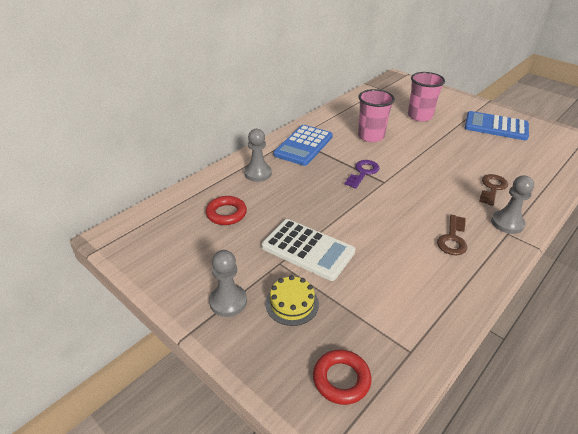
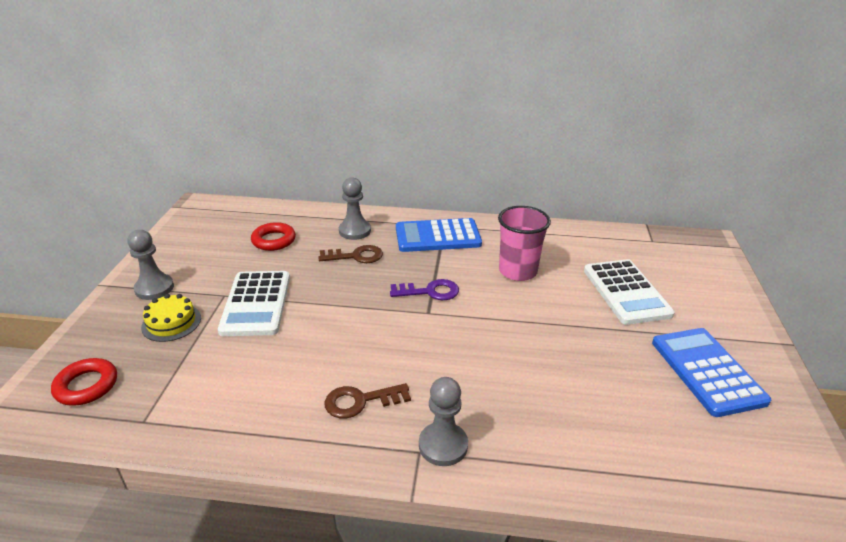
camera: 55 degrees right, 5 degrees down
(419, 116) = (626, 292): pink cup -> white calculator
(492, 188) = (518, 410): brown key -> brown key (356, 256)

